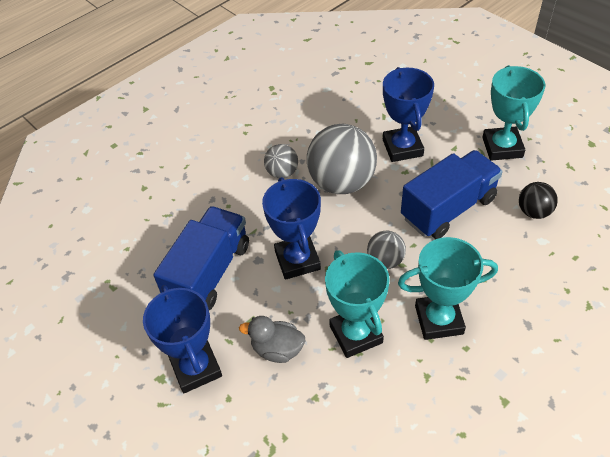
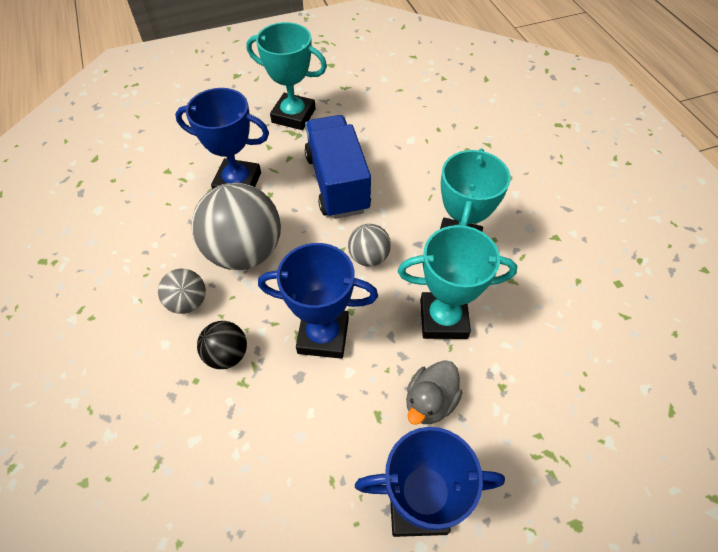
camera: 70 degrees left, 5 degrees up
(209, 273) = (286, 441): blue truck -> none
(534, 212) = (378, 130): black ball -> black ball (227, 355)

